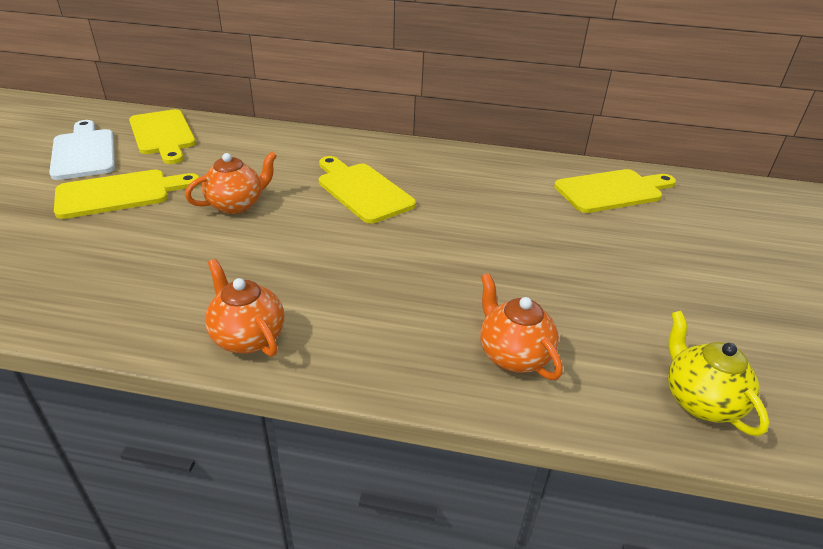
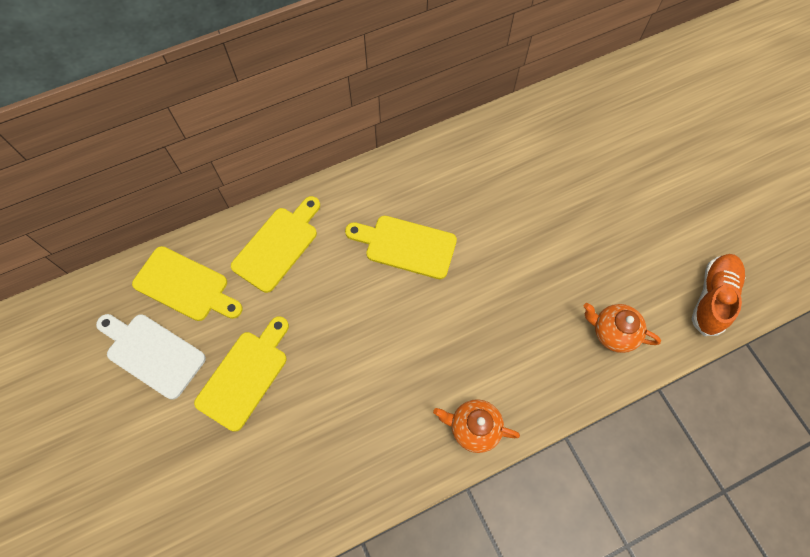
camera: 35 degrees left, 30 degrees up
(236, 205) = (340, 325): orange teapot -> none
(612, 191) = (560, 129): yellow cutting board -> yellow cutting board (278, 245)
(699, 401) = (712, 298): yellow teapot -> orange shoe

